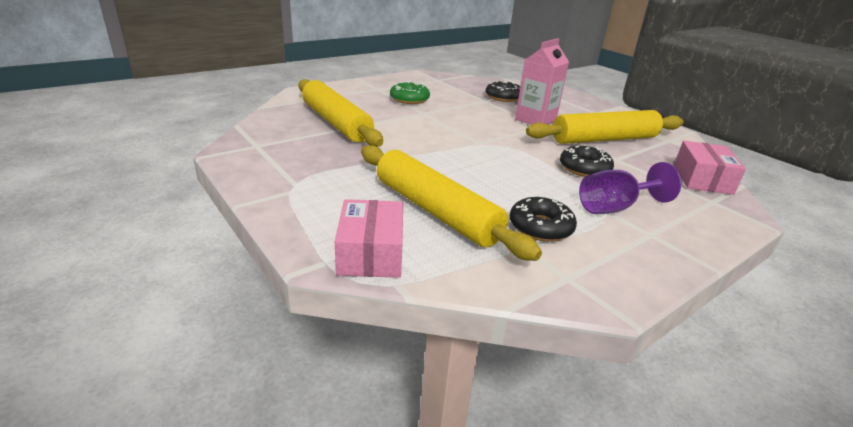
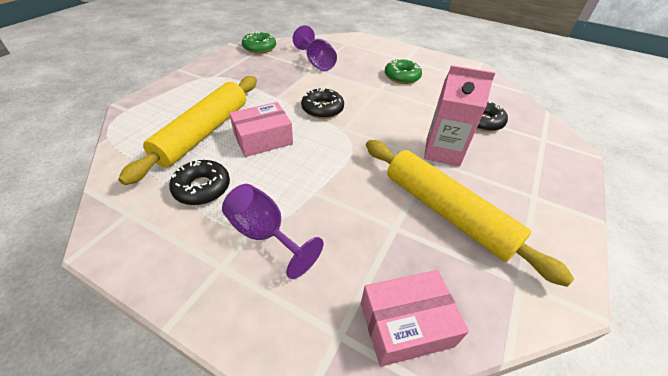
camera: 65 degrees right, 15 degrees up
(250, 141) = (259, 48): none -> green donut
(336, 122) = (317, 63): yellow rolling pin -> purple goblet
(371, 253) = (140, 121): pink box -> pink box (263, 139)
(584, 168) = (343, 203): black donut -> black donut (322, 109)

